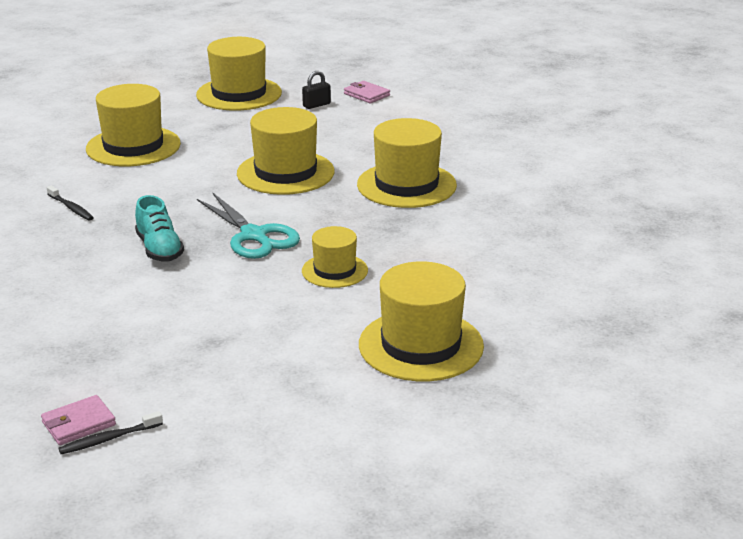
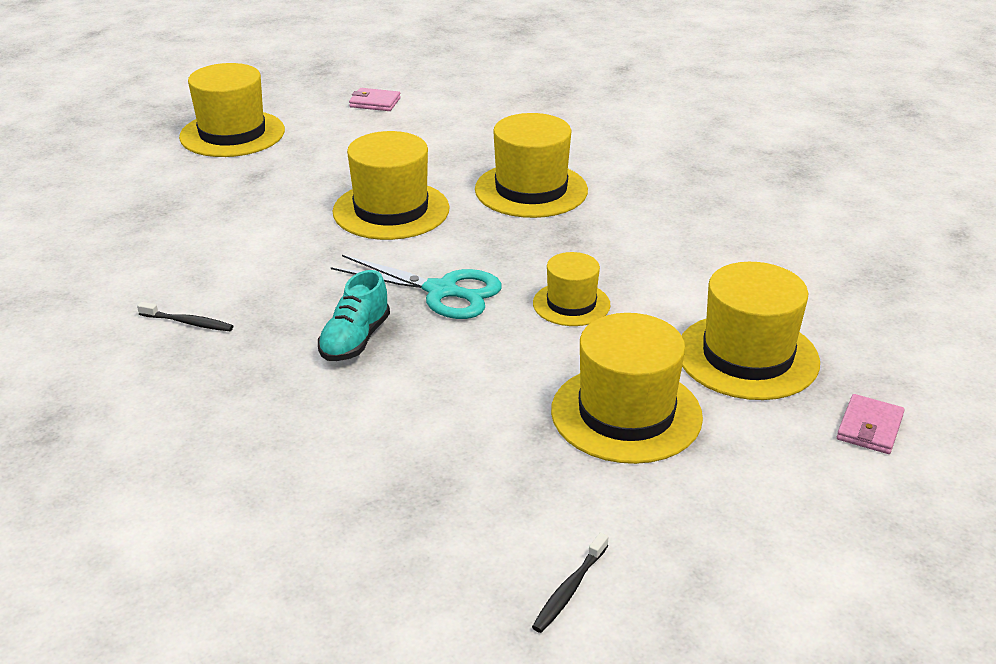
camera: 30 degrees left, 5 degrees up
(79, 423) = (513, 585): pink wallet -> pink wallet (869, 428)
(133, 146) = (178, 226): yellow hat -> yellow hat (626, 413)
(159, 249) = (355, 340): turquoise shoe -> turquoise shoe turned 75 degrees clockwise
(316, 105) = (335, 126): black padlock -> none

